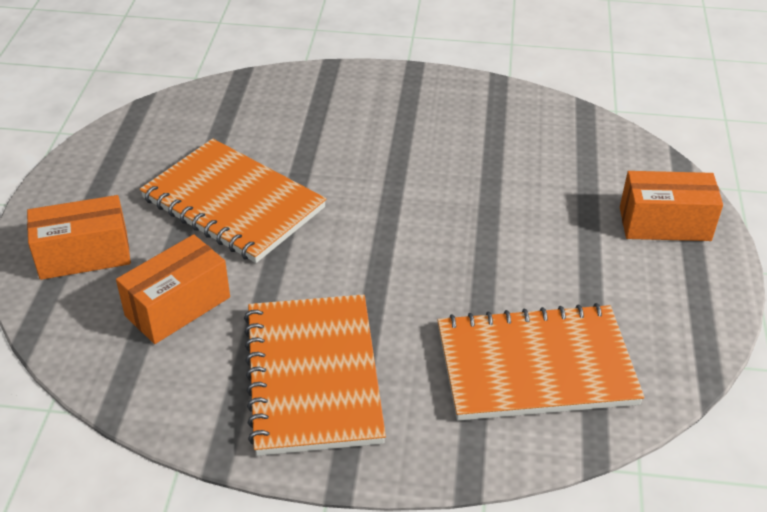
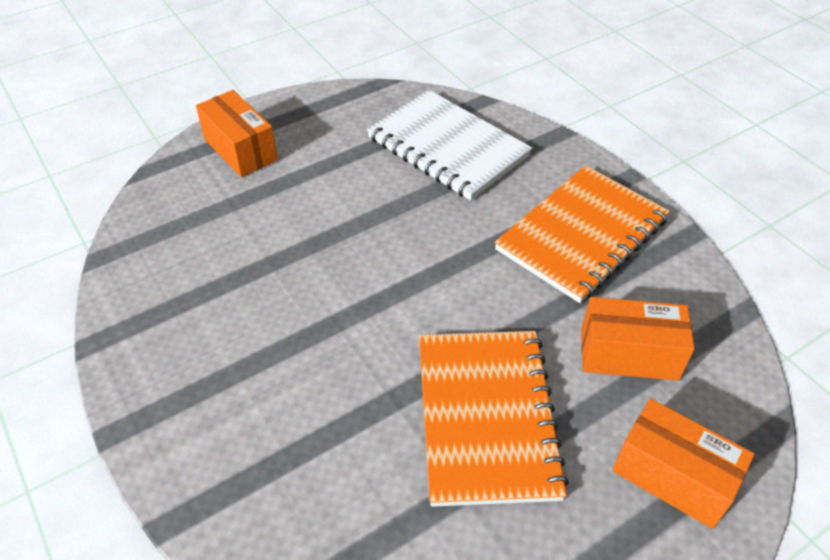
camera: 130 degrees left, 5 degrees up
(535, 366) = (447, 147): orange notebook -> white notebook

